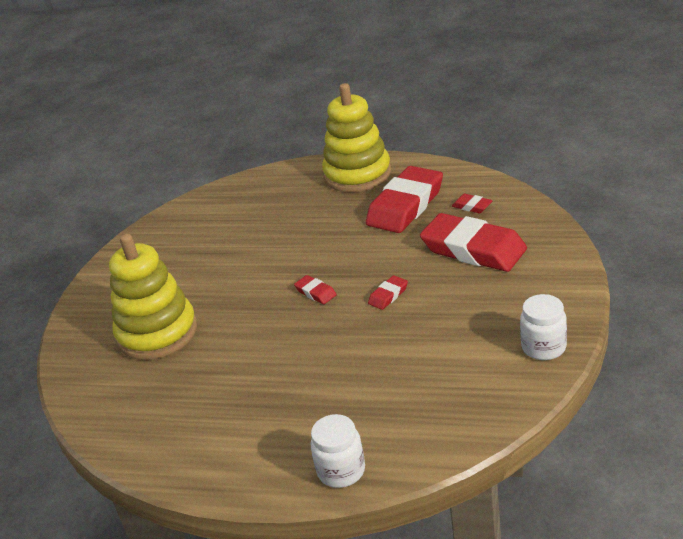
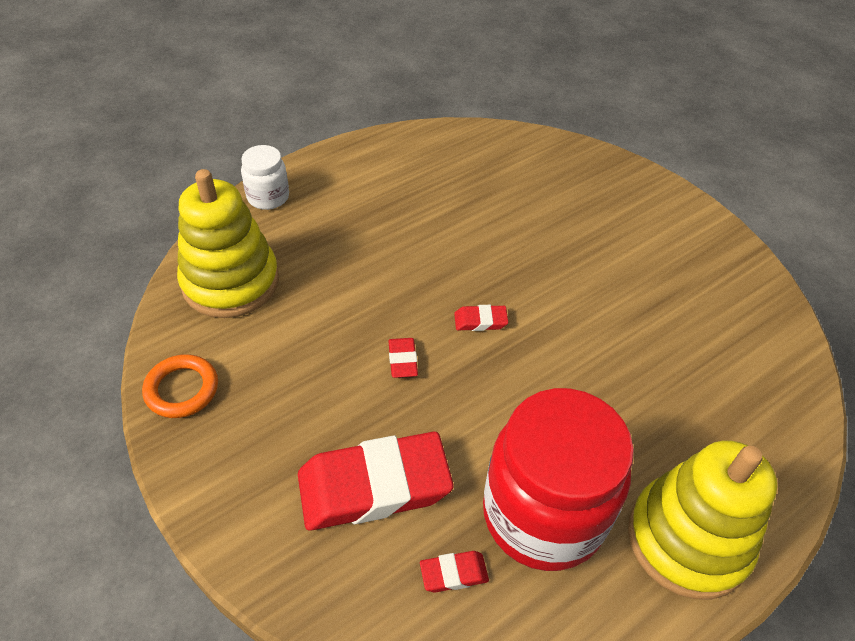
camera: 125 degrees right, 15 degrees up
(157, 333) = (559, 206): yellow stacking toy -> yellow stacking toy (230, 282)
(405, 206) = (543, 514): red eraser -> red jar
(543, 347) = (182, 389): white jar -> orange ring

